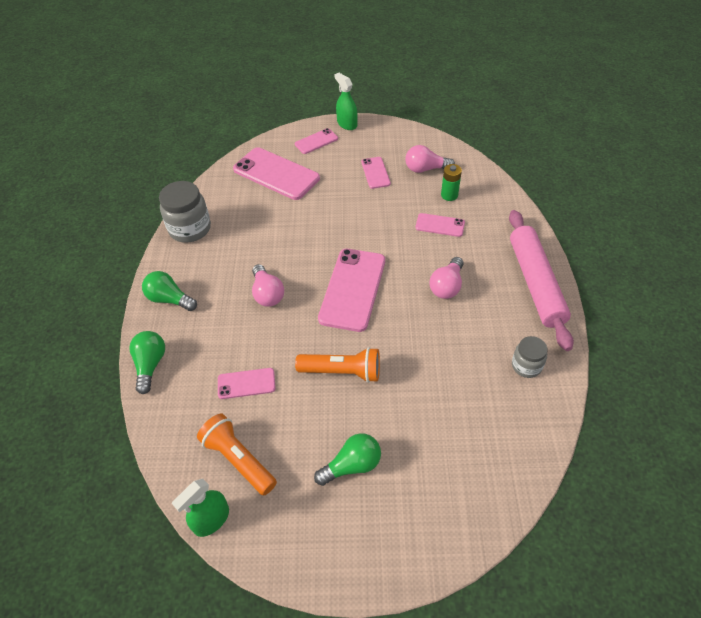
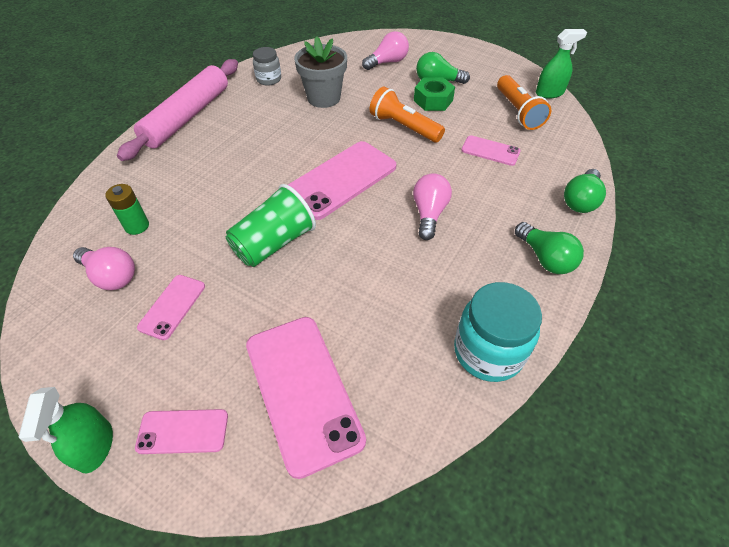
camera: 150 degrees left, 0 degrees up
(190, 229) = (488, 352): grey jar -> turquoise jar
(338, 428) = (433, 100): none -> green nut
(355, 225) = (274, 243): none -> green cup
(440, 225) = (192, 198): pink phone -> none
(447, 286) = (257, 145): pink light bulb -> pink light bulb (387, 62)
(447, 369) = (323, 98): none -> grey flower pot

